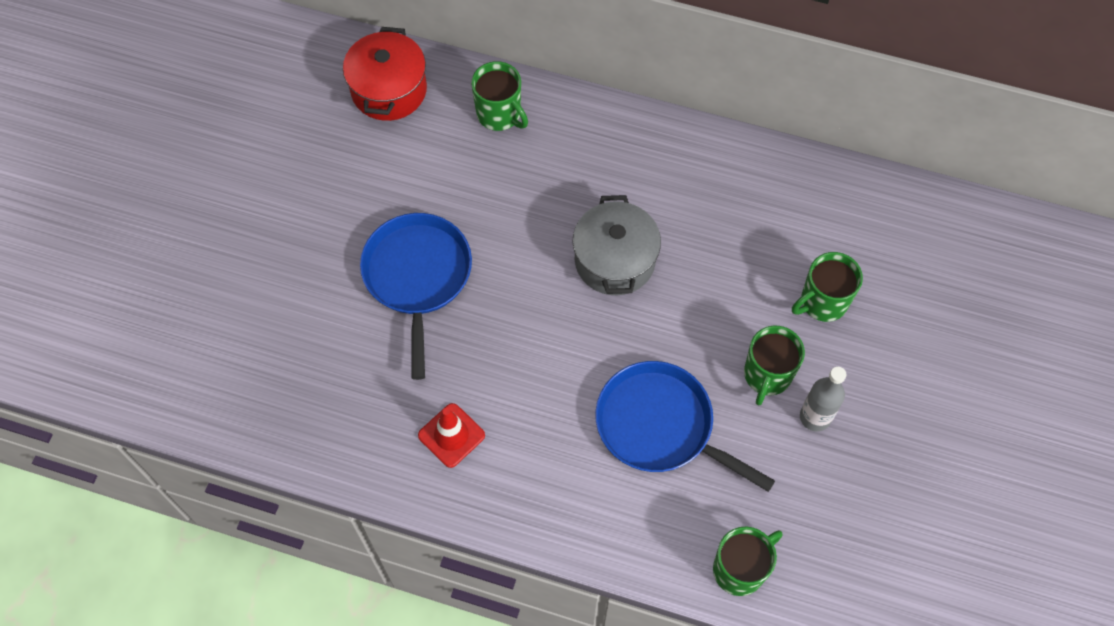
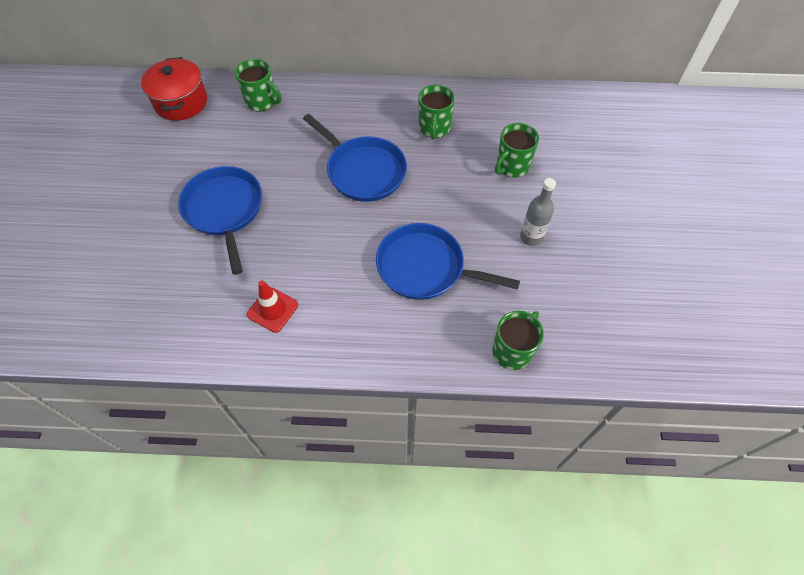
camera: 15 degrees left, 5 degrees down
(615, 260) = (363, 171): grey pot -> blue pan
(767, 375) = (490, 218): green mug -> green mug (434, 128)

